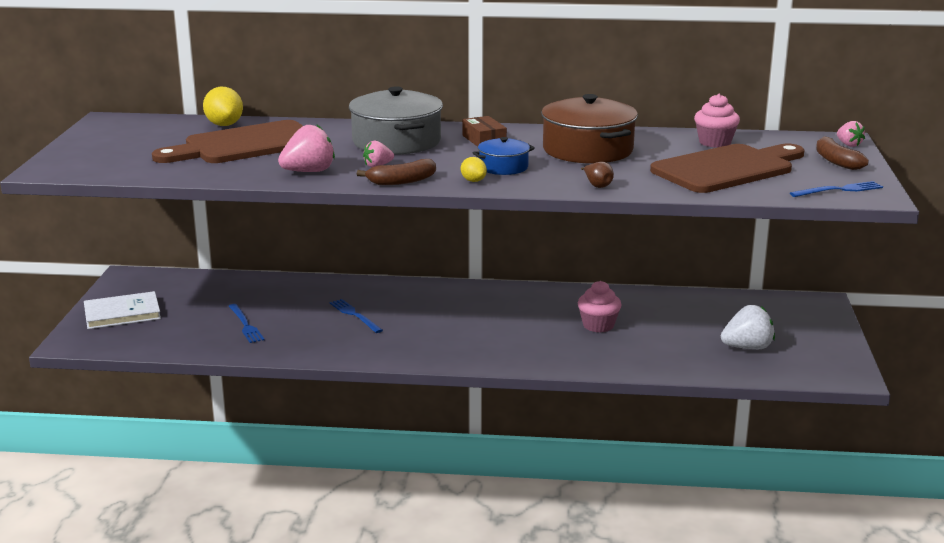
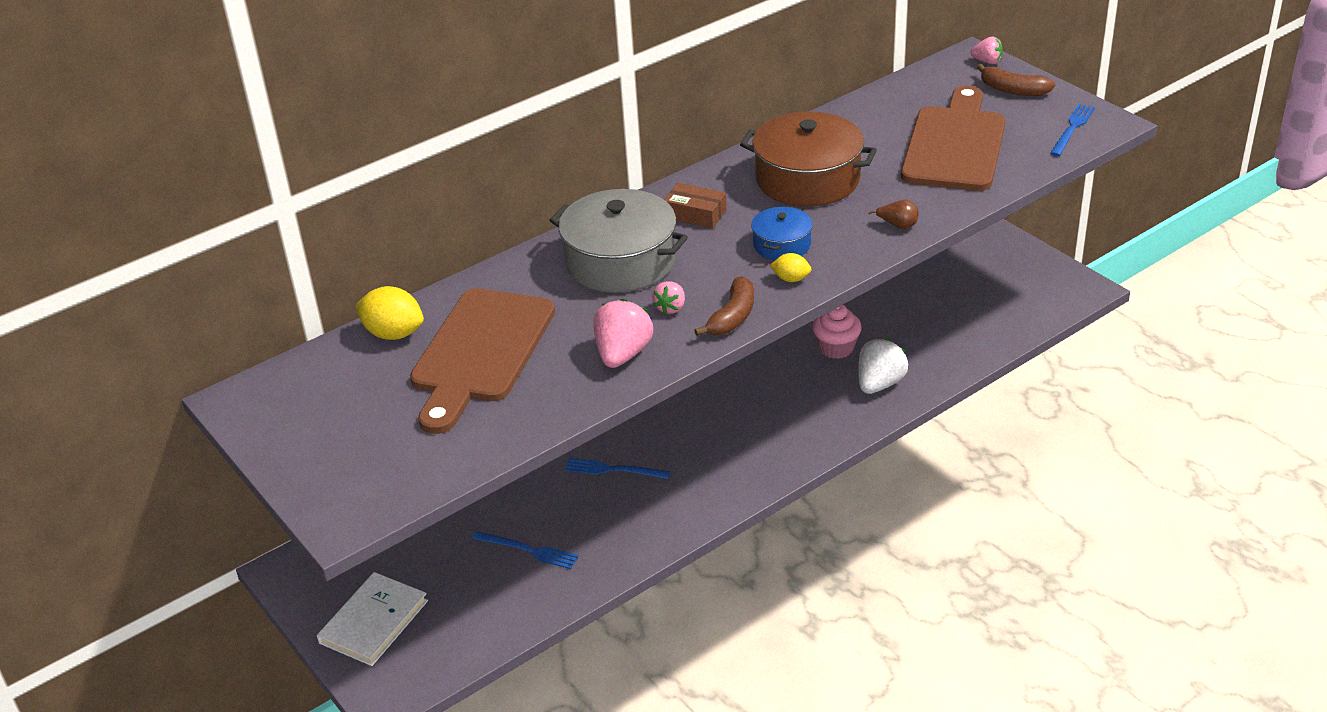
camera: 40 degrees left, 15 degrees up
(715, 142) = (887, 112): pink cupcake -> none
(747, 347) = (977, 302): white strawberry -> white strawberry (879, 384)

